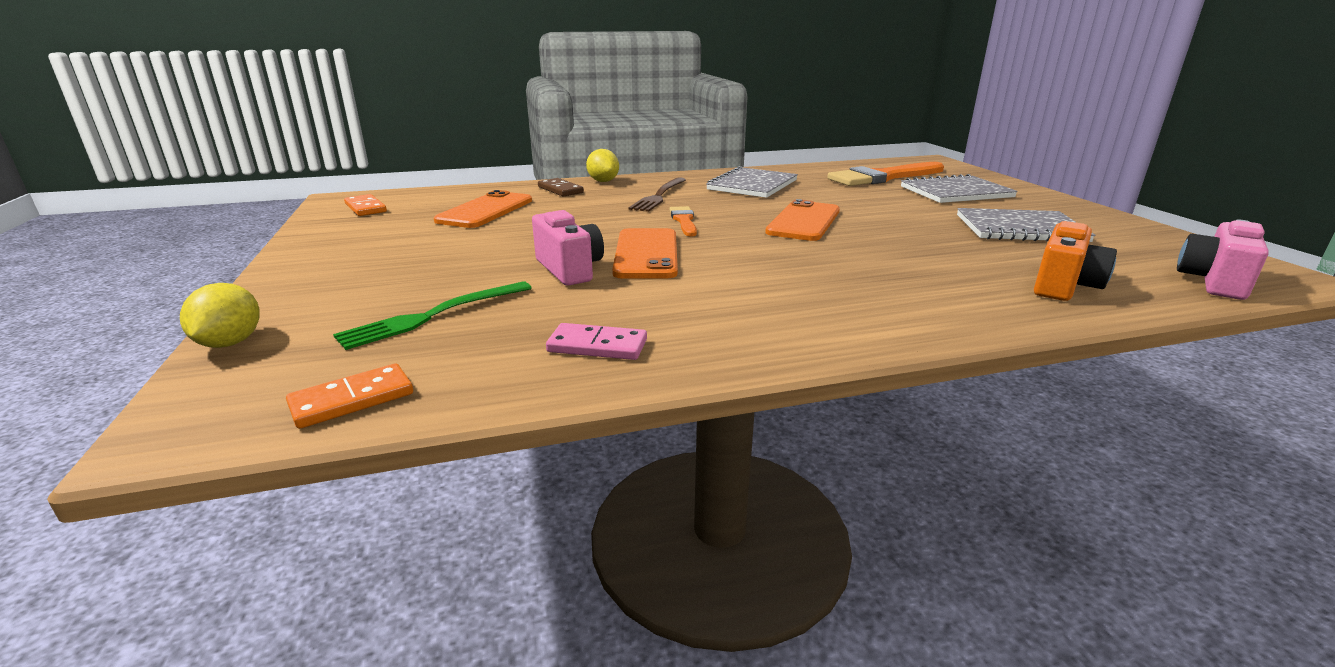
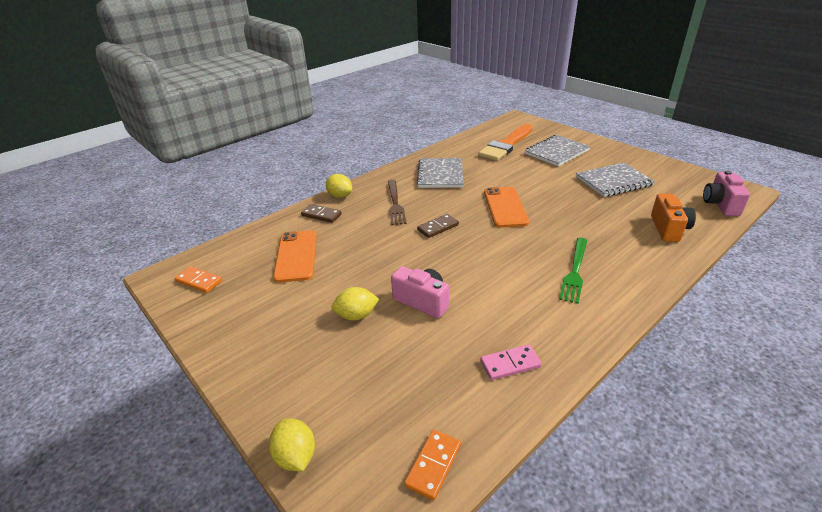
camera: 25 degrees left, 10 degrees up
(433, 316) = (392, 377): green fork -> green fork (574, 271)
(475, 262) = (356, 315): none -> yellow lemon
(646, 254) = (450, 270): orange phone -> none
(684, 221) = (438, 227): orange brush -> brown domino

